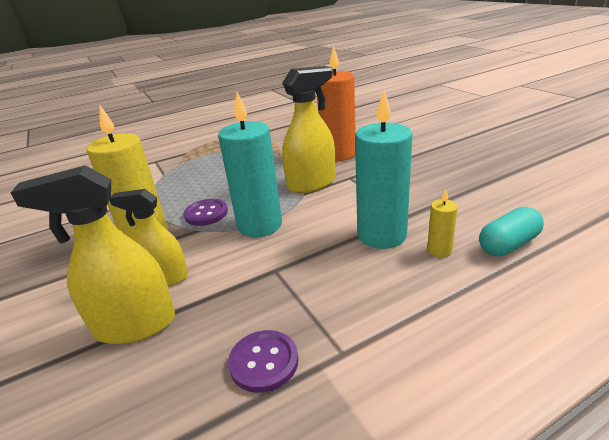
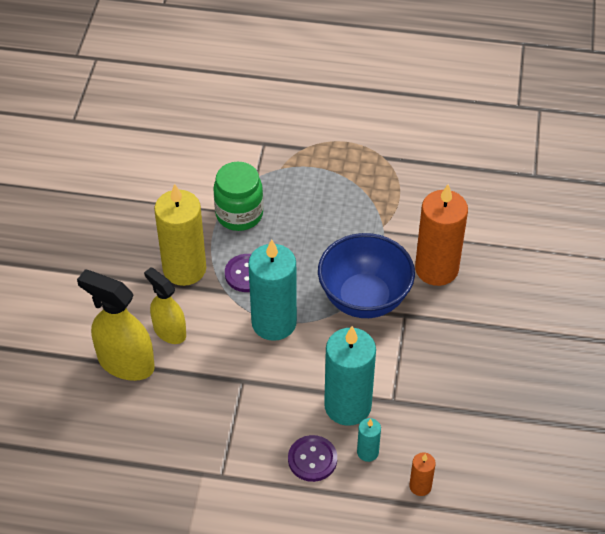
camera: 35 degrees right, 20 degrees up
(168, 192) = (239, 214): none -> green jar
(264, 362) = (176, 448): purple button -> purple button (312, 459)
(311, 184) = (364, 298): yellow spray bottle -> blue bowl
(439, 250) = (367, 452): yellow candle -> turquoise candle
(508, 245) = (420, 486): turquoise capsule -> orange candle

